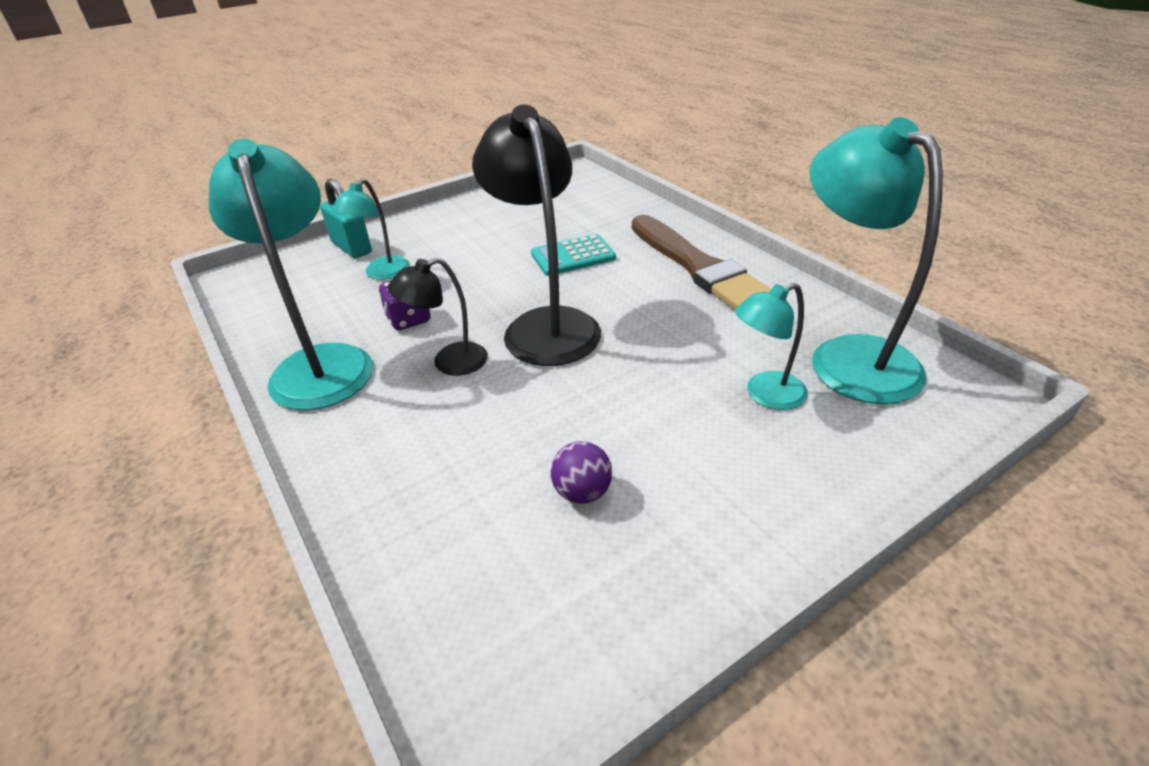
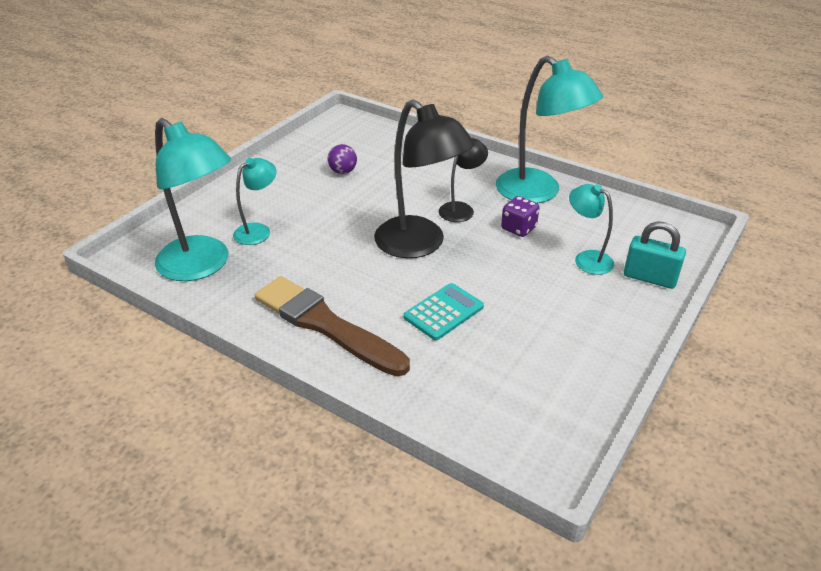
camera: 155 degrees right, 0 degrees up
(382, 273) = (586, 259): turquoise lamp -> turquoise lamp turned 45 degrees counterclockwise

